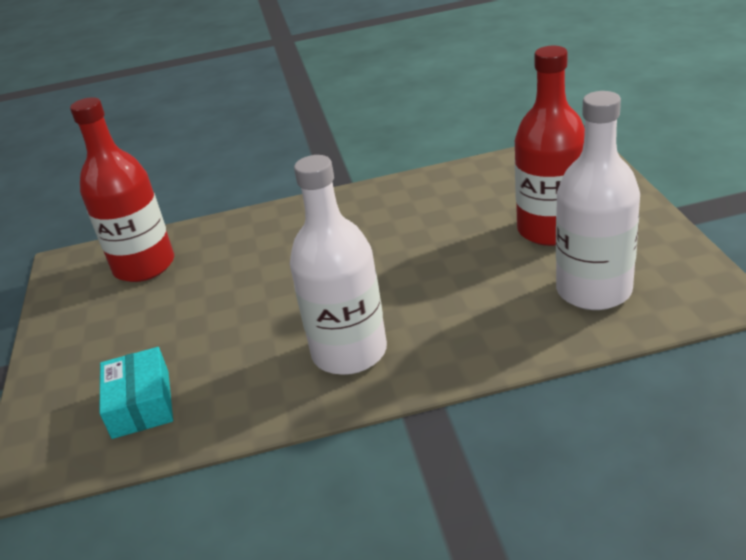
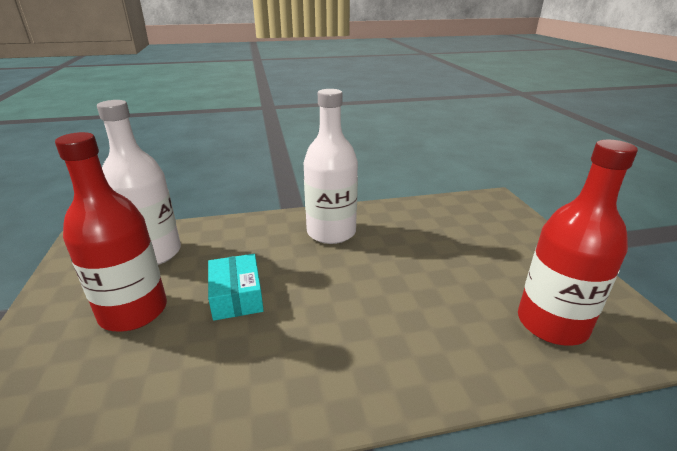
camera: 175 degrees right, 5 degrees down
(141, 404) = (456, 218): turquoise box -> turquoise box (237, 296)

